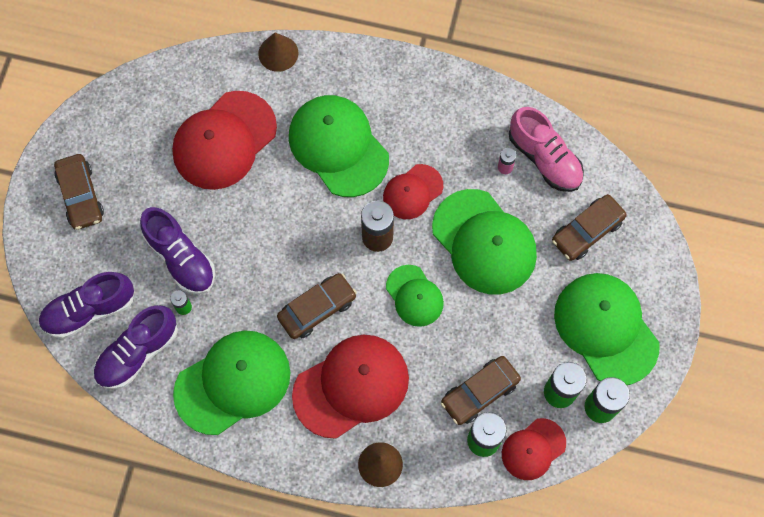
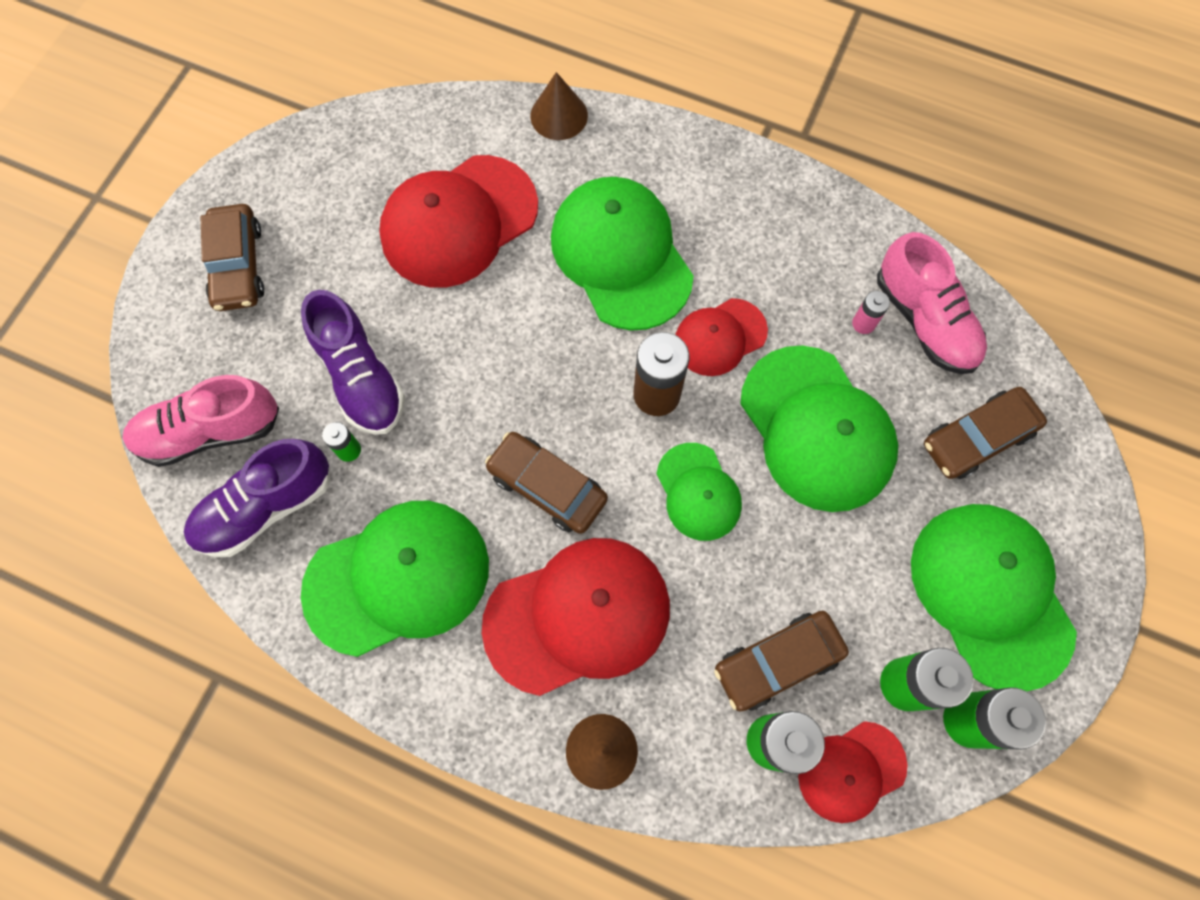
camera: 10 degrees right, 0 degrees up
(89, 310) = (210, 431): purple shoe -> pink shoe
(317, 309) = (547, 486): brown car -> brown car turned 120 degrees counterclockwise

